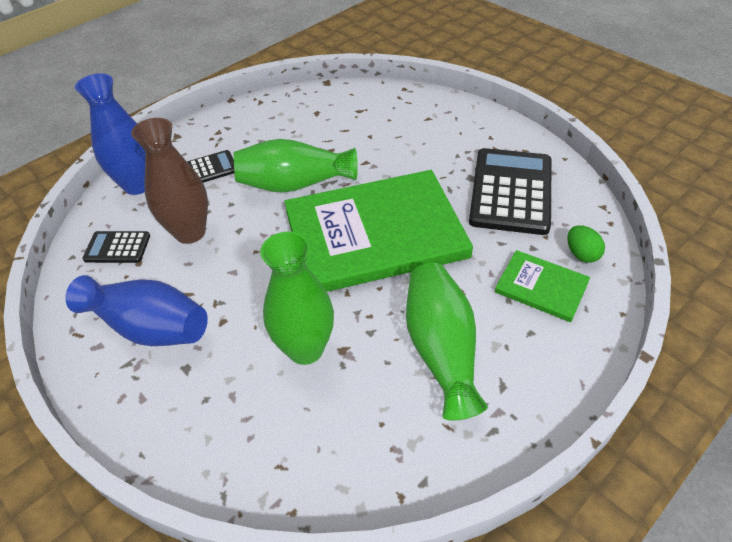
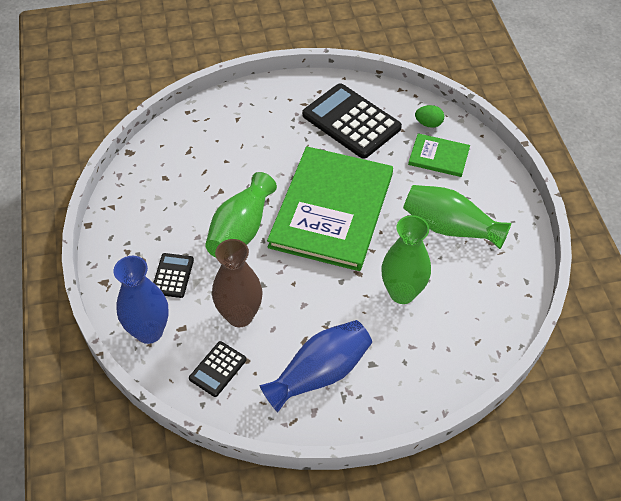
camera: 60 degrees left, 5 degrees up
(541, 287) = (438, 156): green book -> green book turned 45 degrees clockwise

